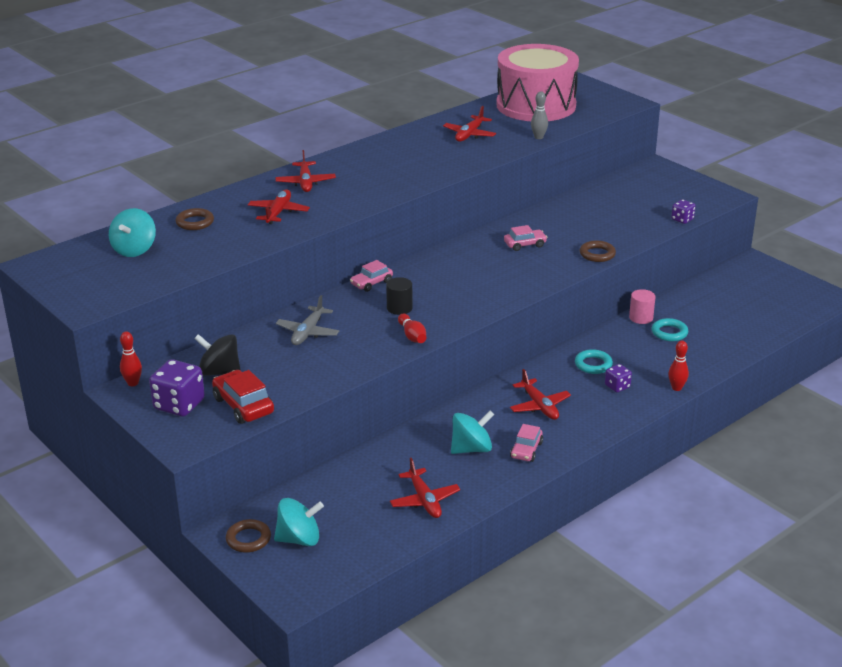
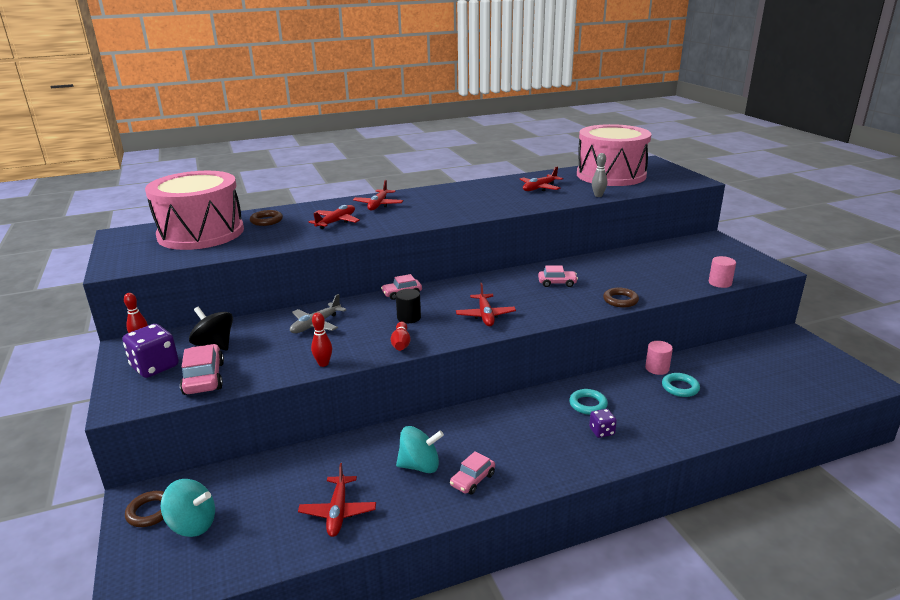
camera: 20 degrees right, 5 degrees down
(134, 250) = (201, 233): turquoise spinning top -> pink drum
(243, 405) = (204, 378): red car -> pink car
(539, 406) = (512, 435): red plane -> red plane (485, 315)
(676, 388) = (664, 446): red bowling pin -> red bowling pin (323, 363)
(682, 219) = (720, 283): purple dice -> pink cylinder

